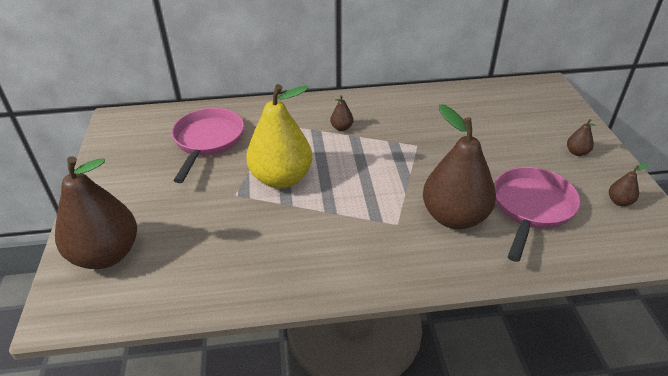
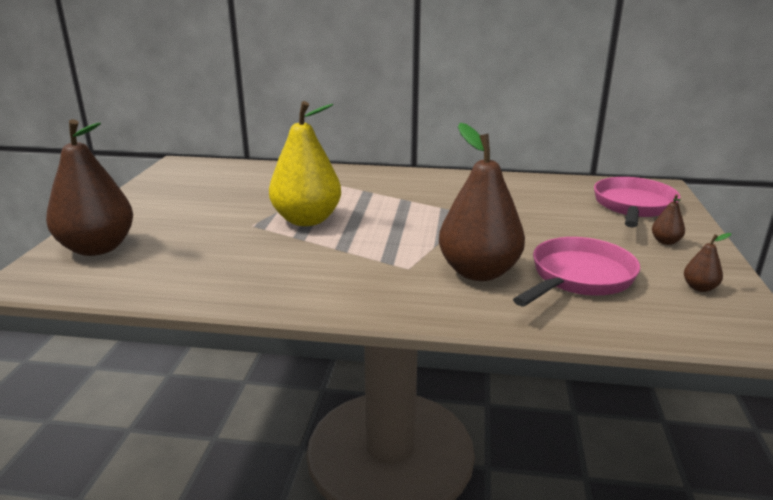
camera: 15 degrees right, 15 degrees down
(208, 141) = (253, 186): pink pan -> pink pan (633, 206)
(341, 128) = (396, 193): brown pear -> none

